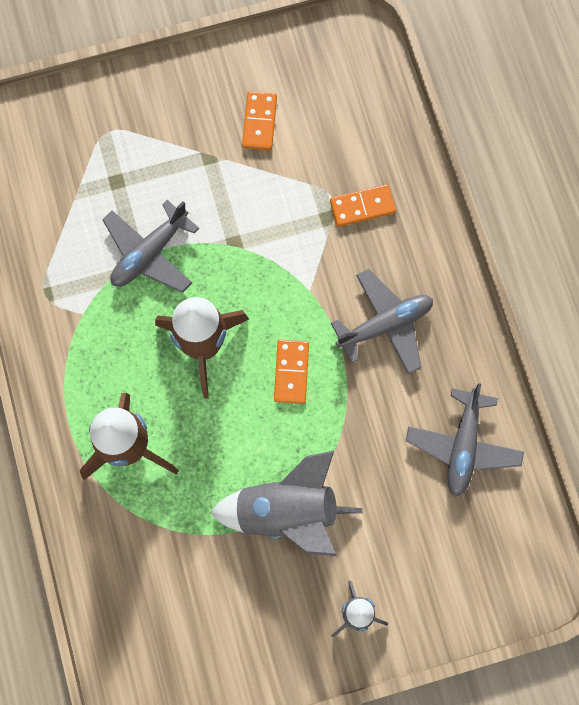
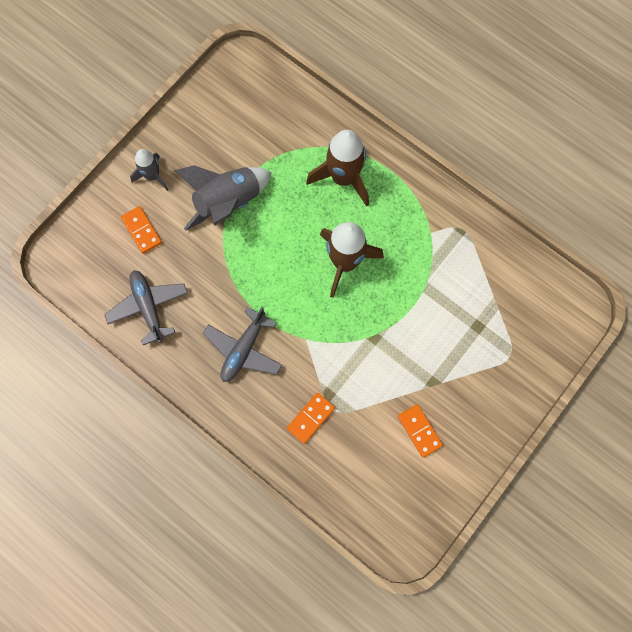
camera: 145 degrees right, 0 degrees up
(150, 253) = (420, 295): grey plane -> none
(291, 372) = (281, 282): orange domino -> orange domino (141, 230)

